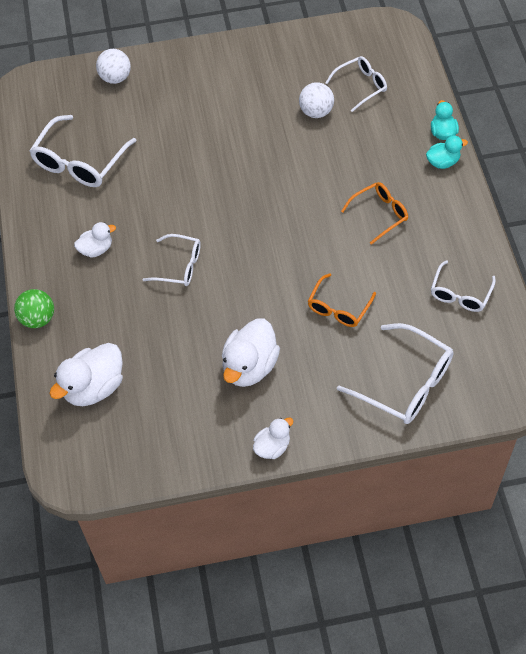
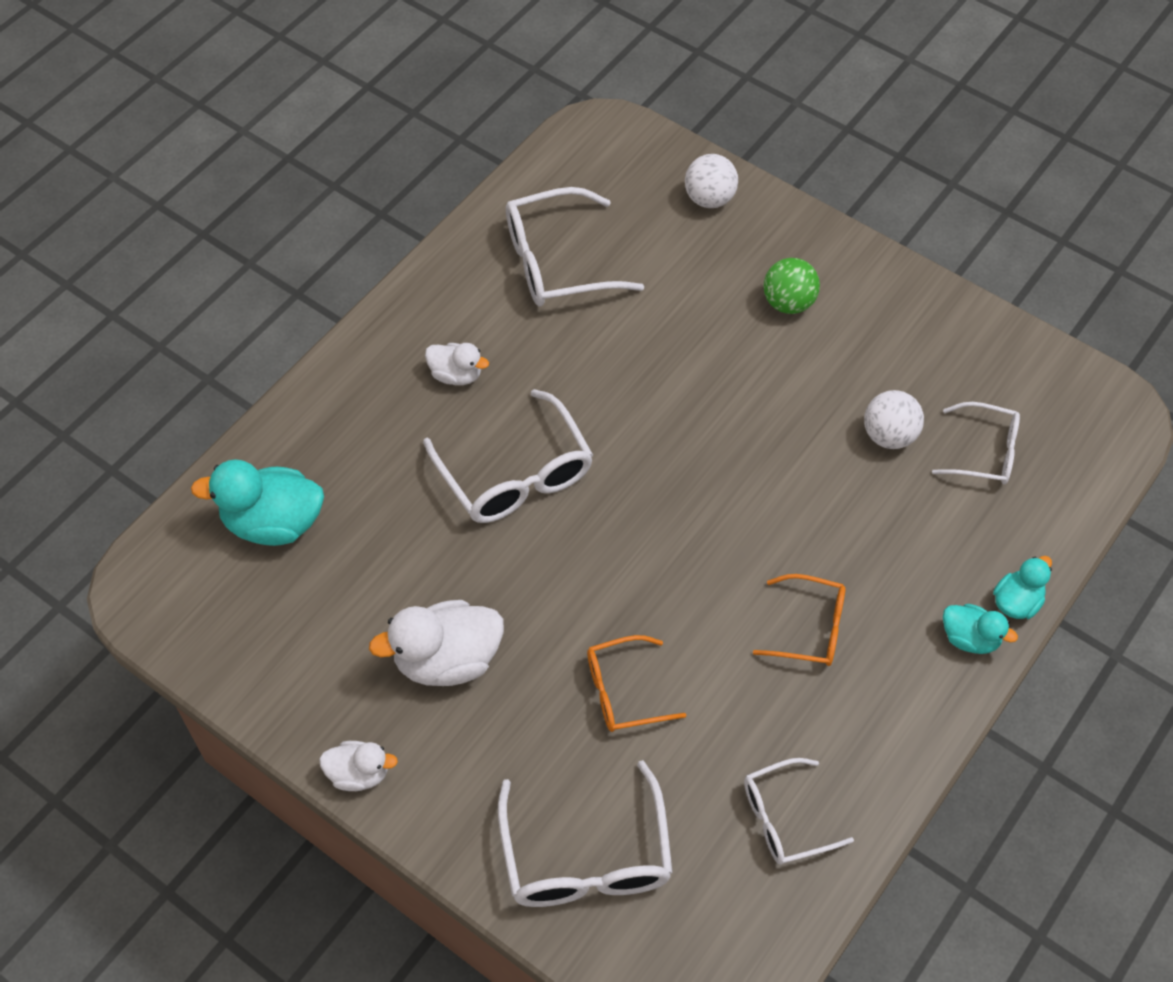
camera: 45 degrees right, 0 degrees up
(38, 318) = (312, 396): green ball -> green ball (788, 303)
(94, 387) = (273, 523): white duck -> turquoise duck
(179, 266) = (515, 474): white glasses -> white glasses, size x1.62

